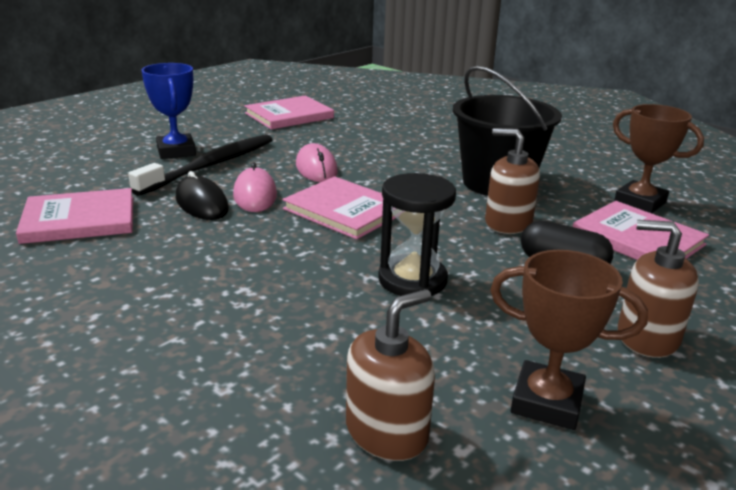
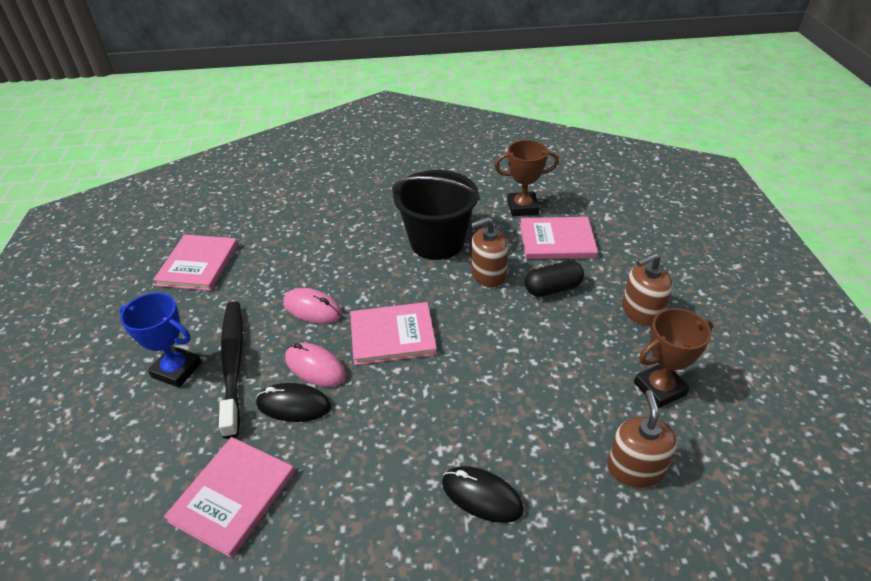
camera: 45 degrees left, 15 degrees up
(213, 335) = (482, 496): none -> black mouse
(412, 280) = (508, 361): black hourglass -> none

